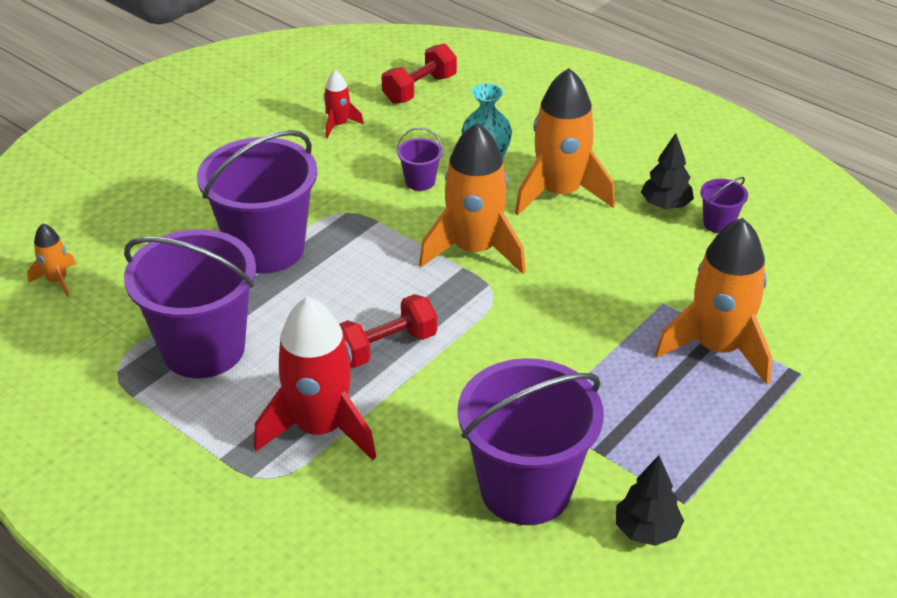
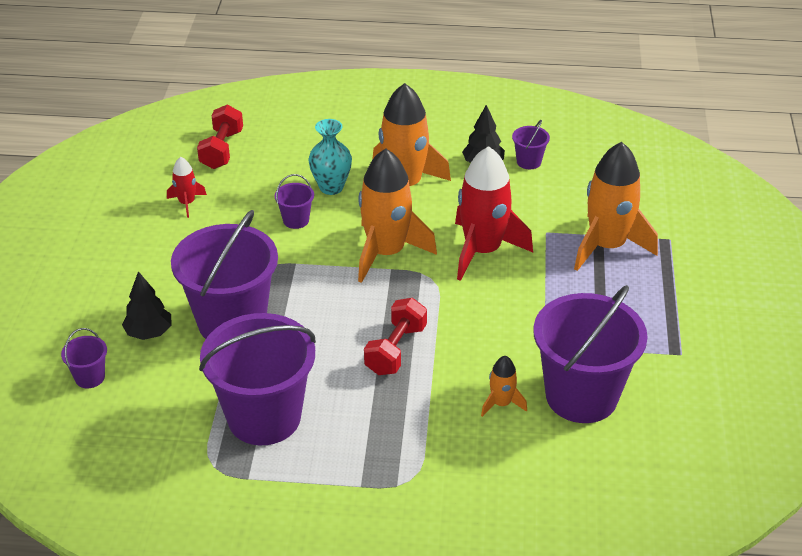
camera: 35 degrees left, 0 degrees up
(57, 280) = (87, 425): orange rocket -> orange rocket (501, 403)
(102, 240) = (90, 377): none -> purple bucket
(320, 428) = (409, 428): red rocket -> red rocket (482, 251)
(646, 530) = (676, 383): black tree -> black tree (149, 333)

